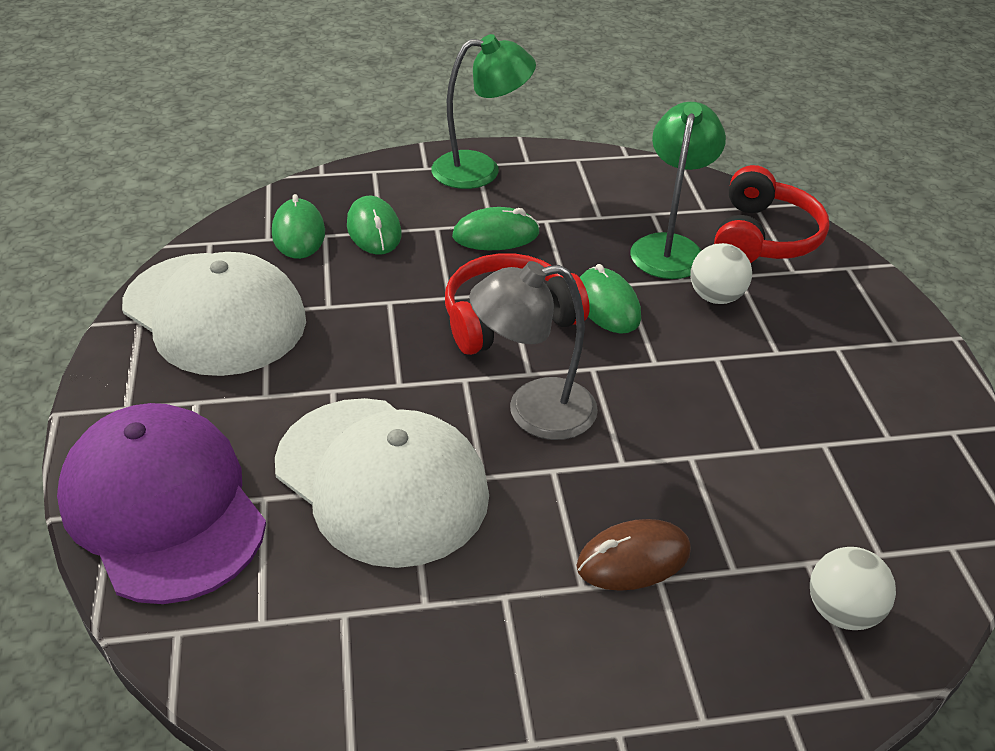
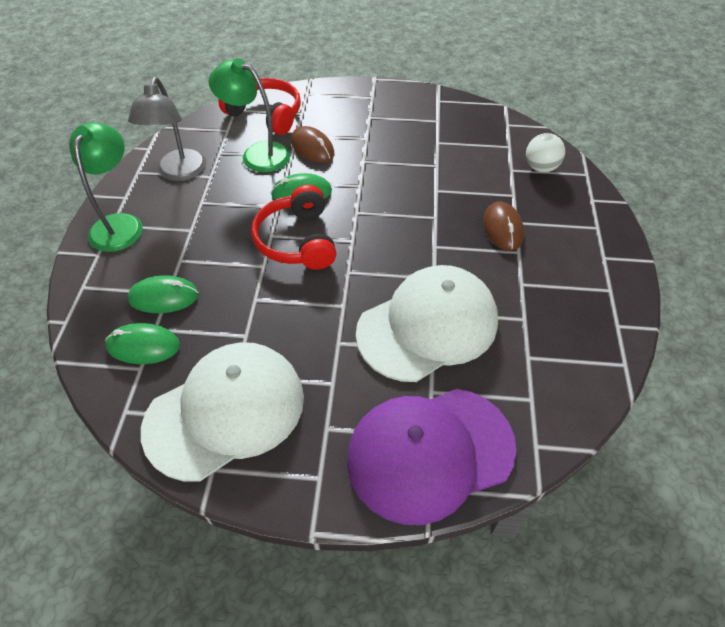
camera: 75 degrees left, 10 degrees up
(496, 235) = (205, 230): green mouse -> none
(533, 411) = (386, 245): grey lamp -> grey lamp (179, 173)
(716, 297) = (312, 147): white ball -> brown mouse

